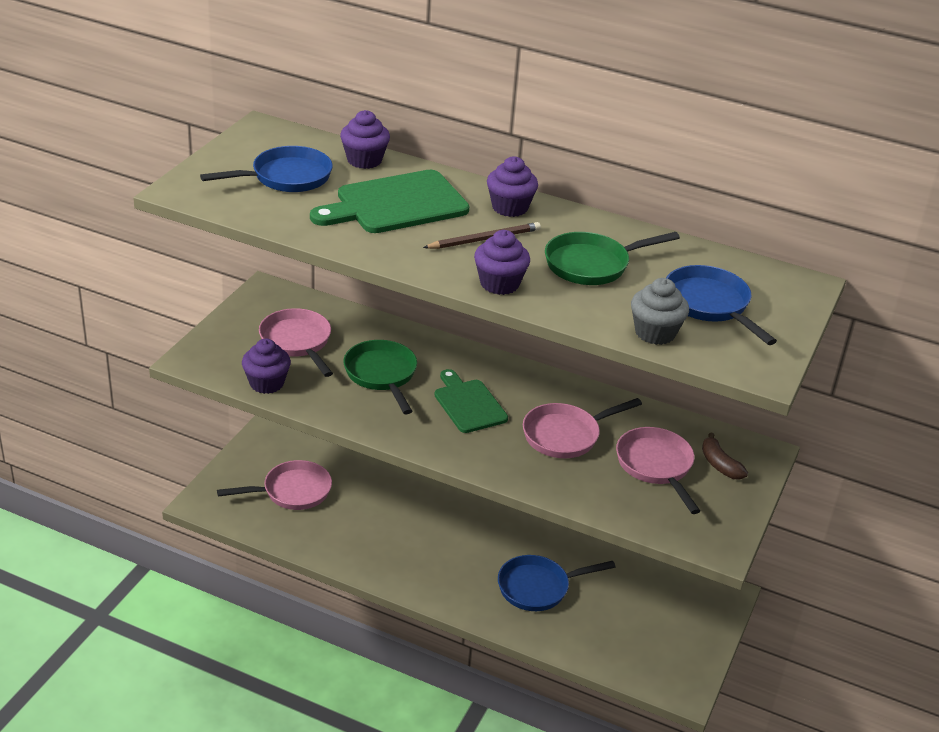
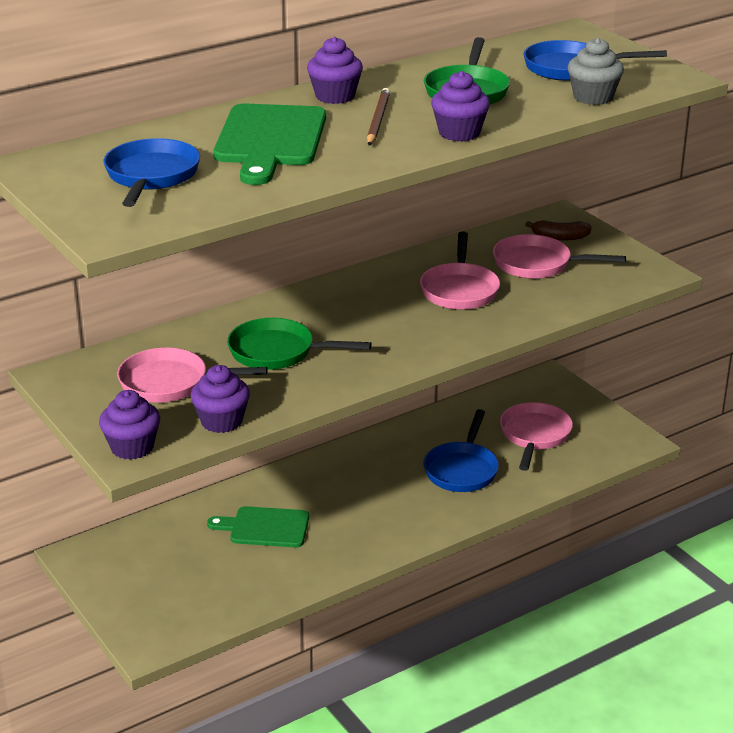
camera: 55 degrees left, 5 degrees down
(292, 491) = (193, 573): pink pan -> pink pan (534, 435)
(364, 160) = (165, 133): purple cupcake -> purple cupcake (132, 447)
(468, 404) = (369, 321): green cutting board -> green cutting board (265, 527)

